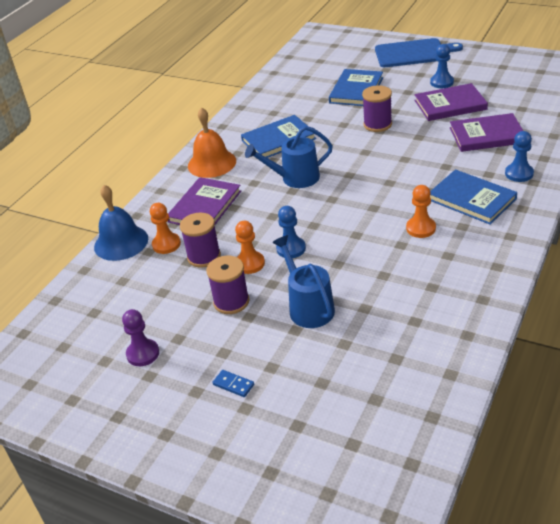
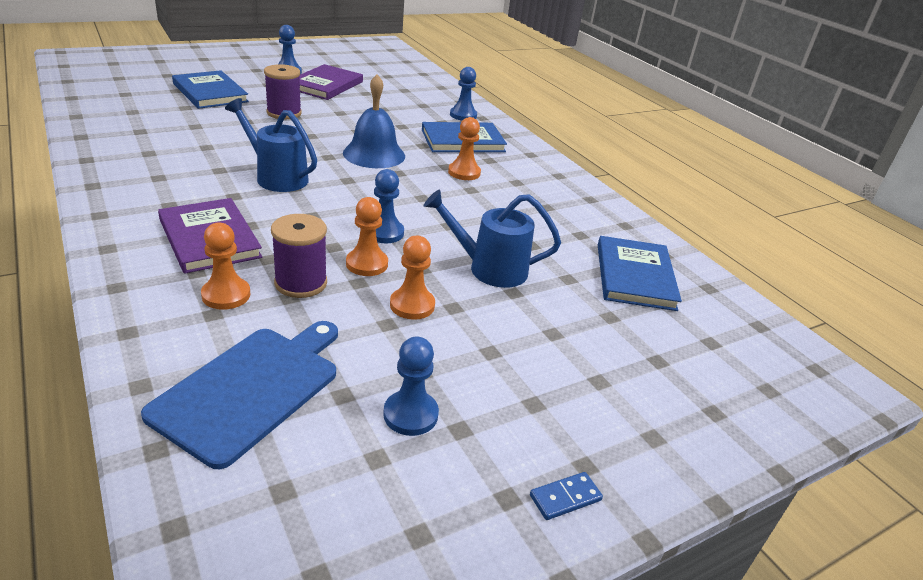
camera: 65 degrees left, 5 degrees down
(121, 242) = (148, 325): blue bell -> blue bell (374, 154)
(143, 354) = (410, 414): purple pawn -> blue pawn
(212, 163) = (139, 196): orange bell -> none
(231, 302) = (412, 305): purple spool -> orange pawn
(233, 384) = (553, 370): blue domino -> blue domino (565, 497)
(278, 140) = (193, 151): blue book -> blue book (634, 276)
(294, 178) = (276, 177): blue watering can -> blue watering can turned 105 degrees clockwise
(413, 53) = (220, 56): blue cutting board -> blue cutting board (251, 388)
(487, 135) = (394, 98): purple book -> none

